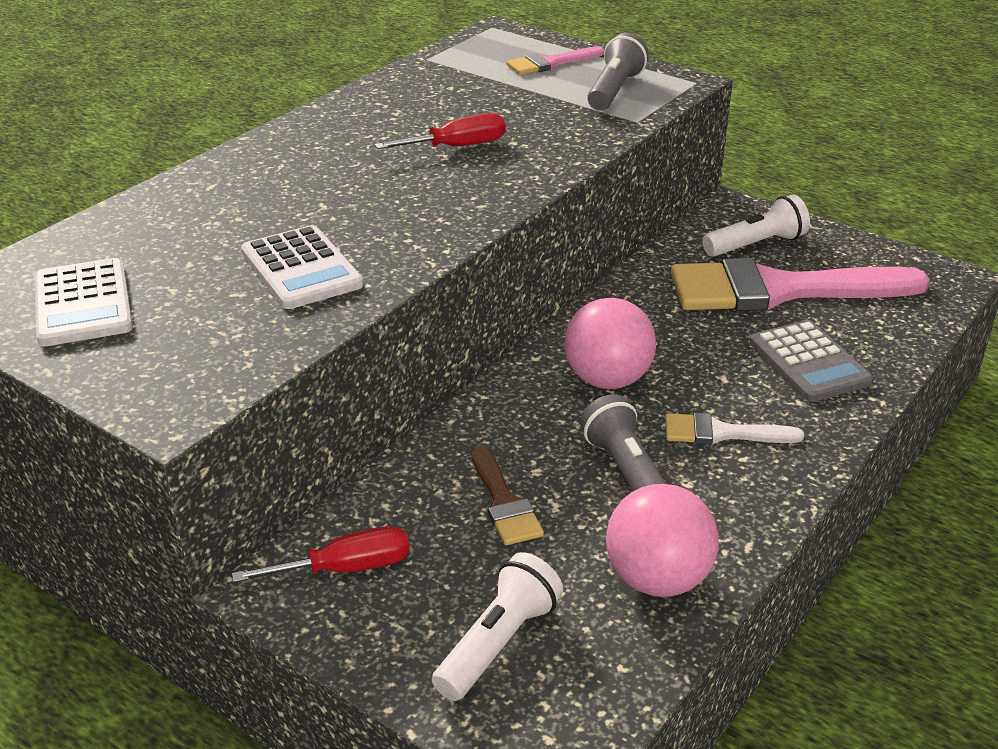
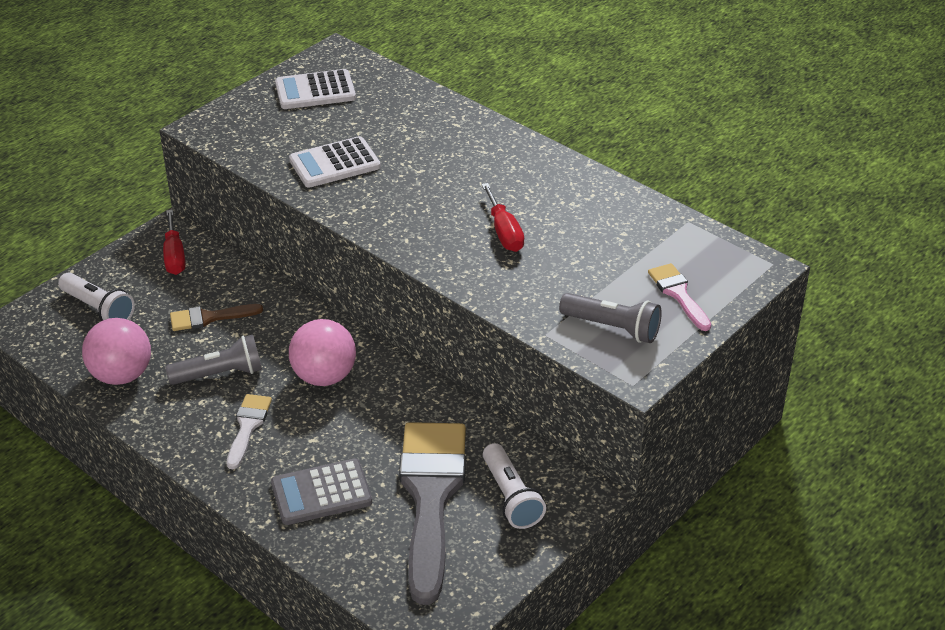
camera: 95 degrees right, 5 degrees up
(778, 290) = (431, 497): pink brush -> grey brush

